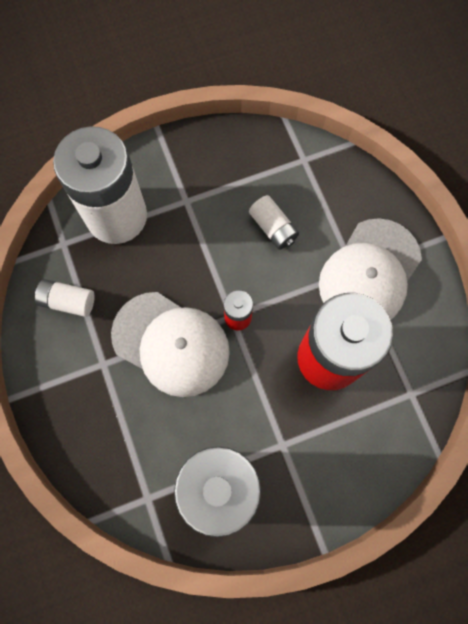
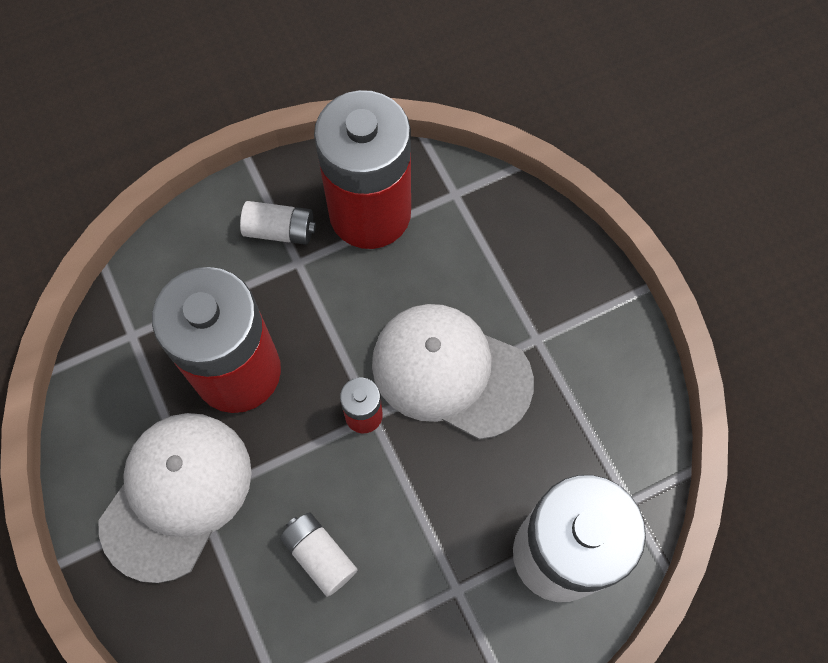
camera: 175 degrees right, 5 degrees down
(68, 301) = (601, 417): white battery -> white battery (280, 230)

